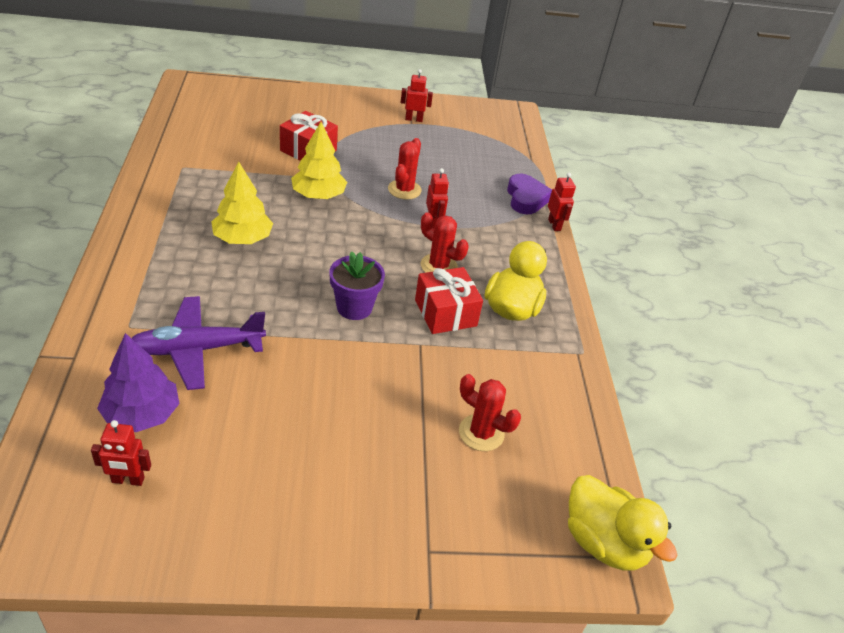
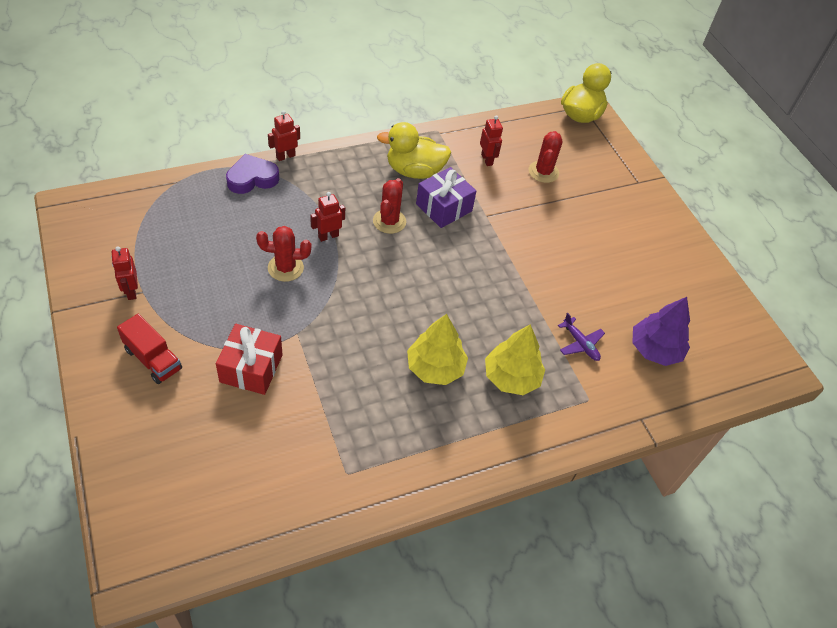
camera: 110 degrees left, 10 degrees up
(128, 480) = (702, 332): red robot -> red robot (487, 159)
(197, 349) = (580, 344): purple plane -> purple plane, size x0.51
(318, 195) = (333, 332): yellow tree -> yellow tree (511, 377)
(344, 116) = (153, 359): none -> red truck
(354, 307) = (473, 262): purple flower pot -> none
(445, 313) = (444, 207): red gift -> purple gift

